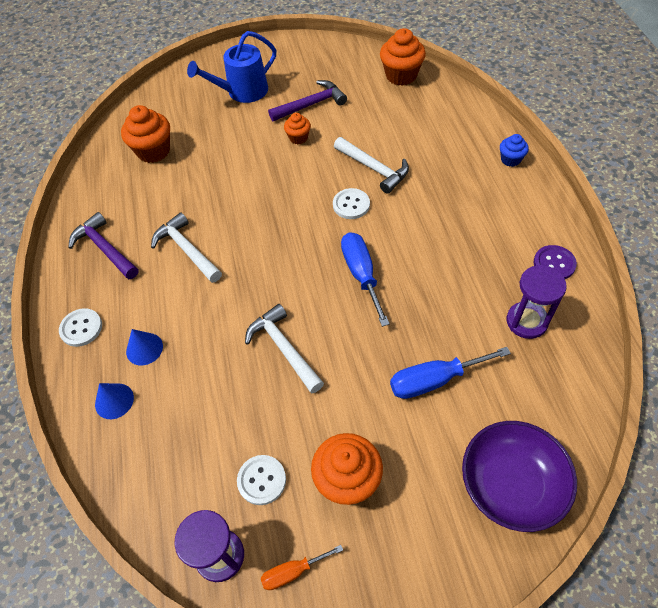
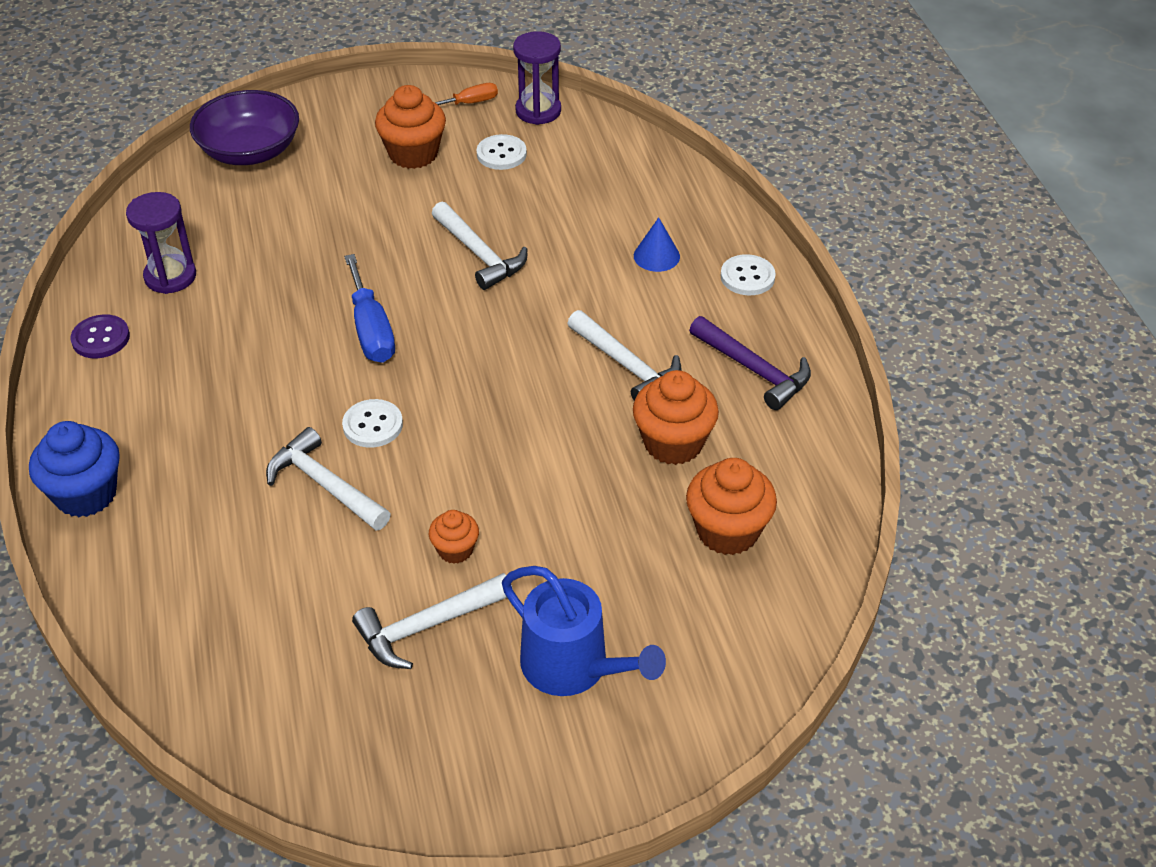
camera: 175 degrees right, 10 degrees down
(114, 401) = (678, 211): blue cone -> none
(243, 92) = (573, 666): blue watering can -> blue watering can turned 75 degrees clockwise
(311, 104) = (427, 626): purple hammer -> white hammer
(401, 75) = (226, 696): orange cupcake -> orange cupcake (673, 443)
(434, 380) = (303, 225): blue screwdriver -> none
(510, 159) = (86, 494): blue cupcake -> blue cupcake, size x1.79

